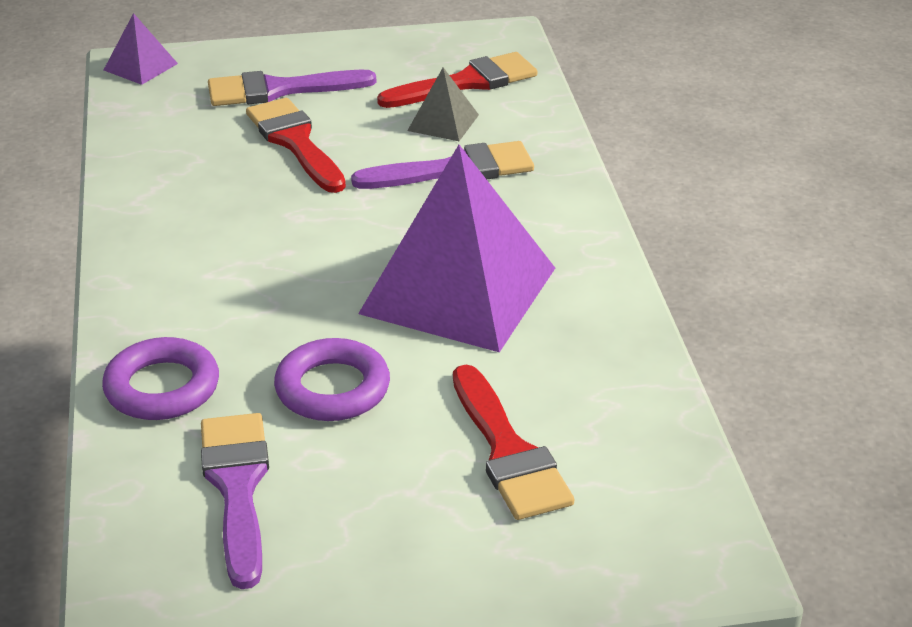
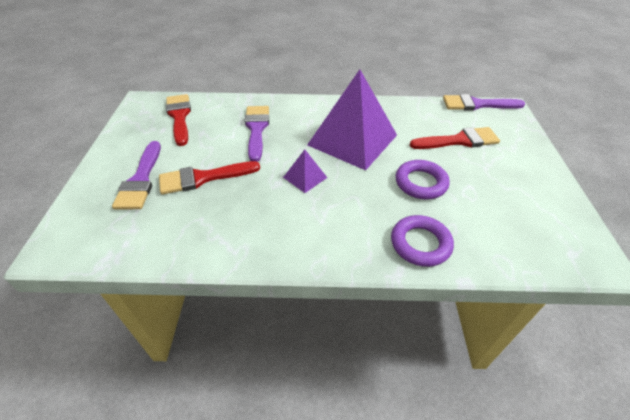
camera: 80 degrees left, 10 degrees up
(140, 66) = (59, 244): purple pyramid -> purple pyramid (305, 177)
(237, 488) = (493, 219): purple brush -> purple brush (477, 104)
(443, 122) = (212, 128): grey pyramid -> none

